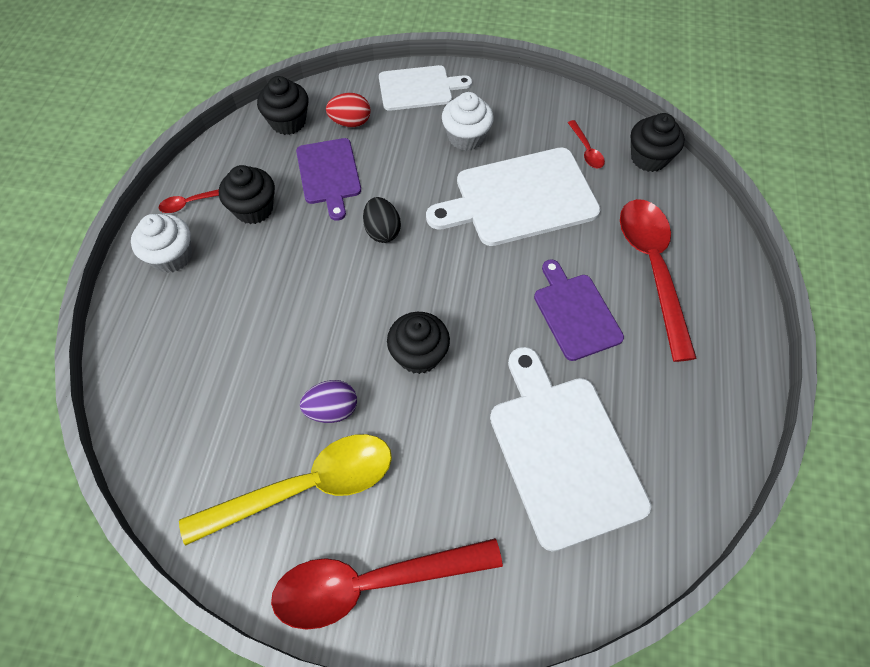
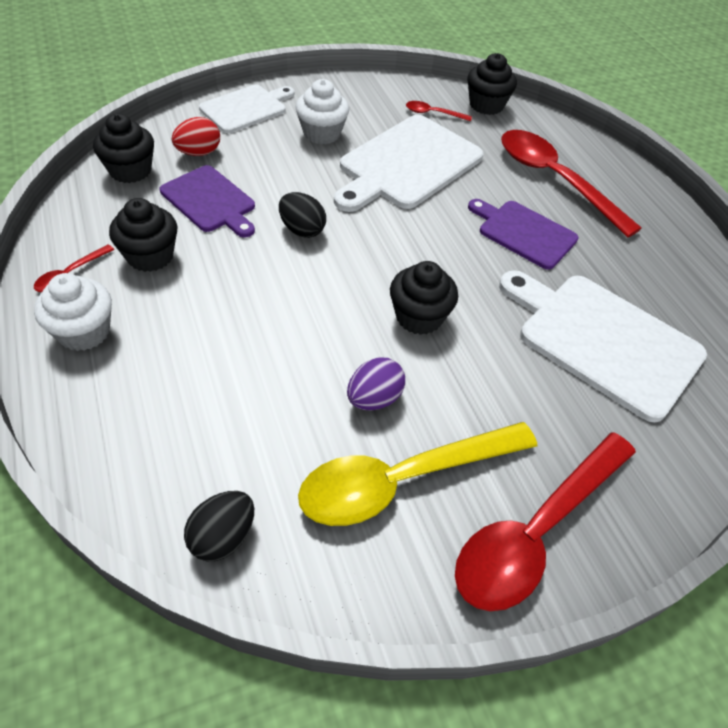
camera: 35 degrees left, 10 degrees down
(160, 462) = (223, 536): none -> black egg
(305, 487) = (403, 480): yellow spoon -> yellow spoon turned 150 degrees counterclockwise
(586, 150) = (433, 113): red spoon -> red spoon turned 150 degrees clockwise

